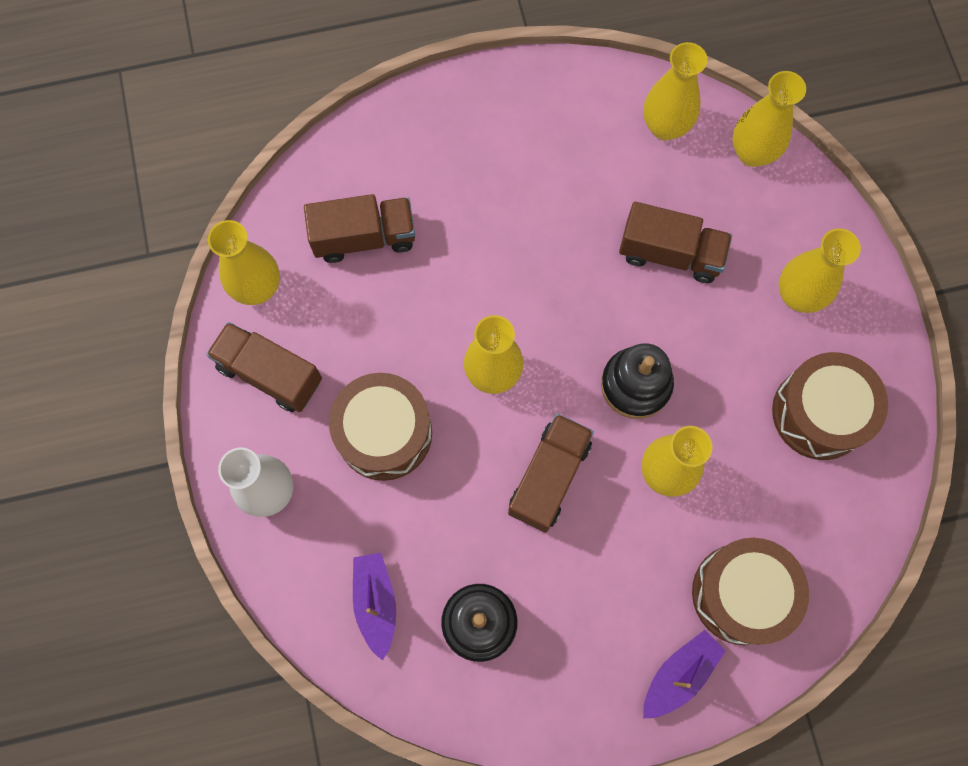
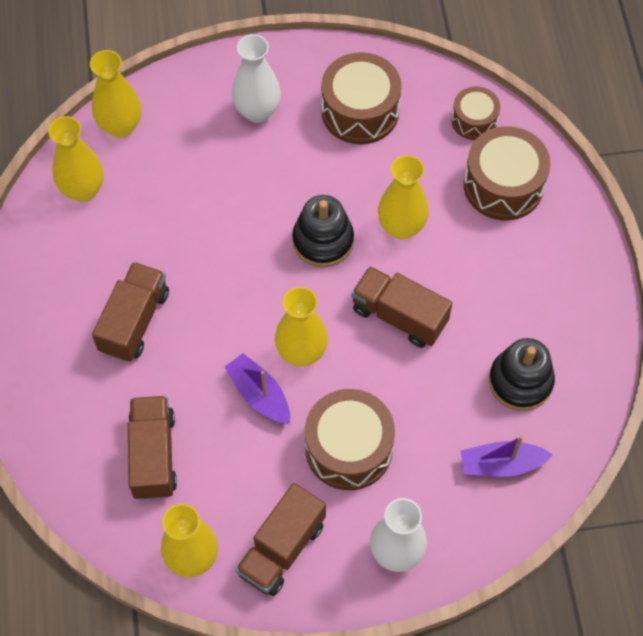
camera: 85 degrees left, 10 degrees down
(670, 254) = (206, 200): brown truck -> brown truck (134, 321)
(679, 675) = (565, 237): purple boat -> purple boat (259, 394)
(798, 296) = (257, 111): yellow vase -> white vase
(830, 553) = (474, 120): none -> brown drum

